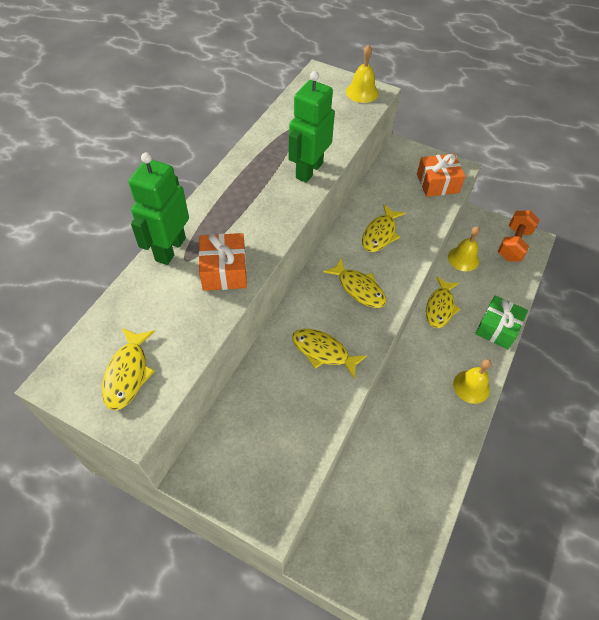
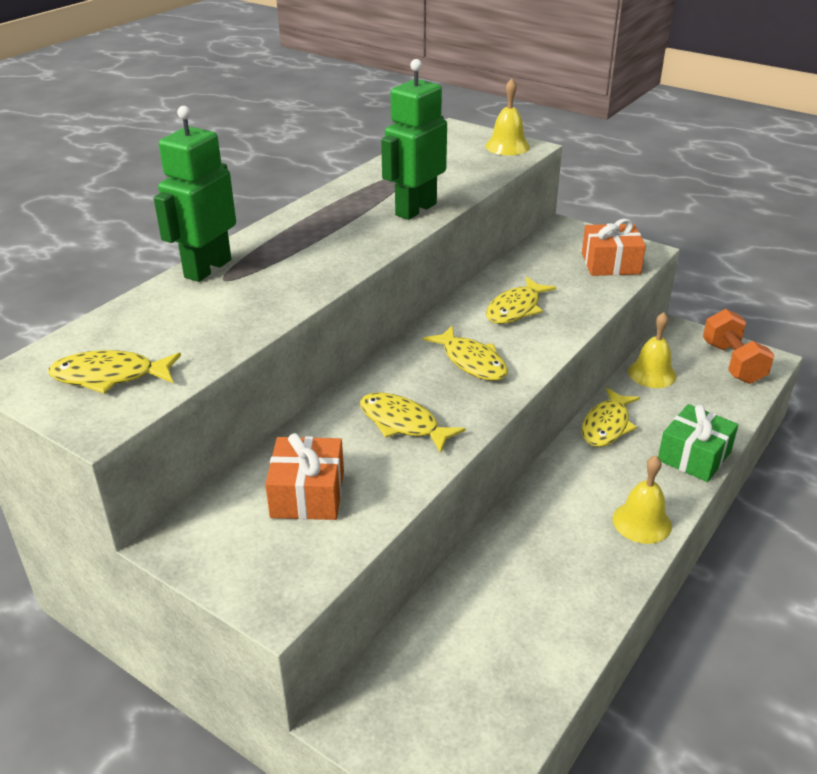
camera: 10 degrees right, 20 degrees down
(128, 374) = (110, 376): yellow fish -> yellow fish turned 75 degrees clockwise
(224, 271) = (272, 291): orange gift -> orange gift (307, 494)
(513, 244) = (732, 363): orange dumbbell -> orange dumbbell turned 45 degrees counterclockwise

